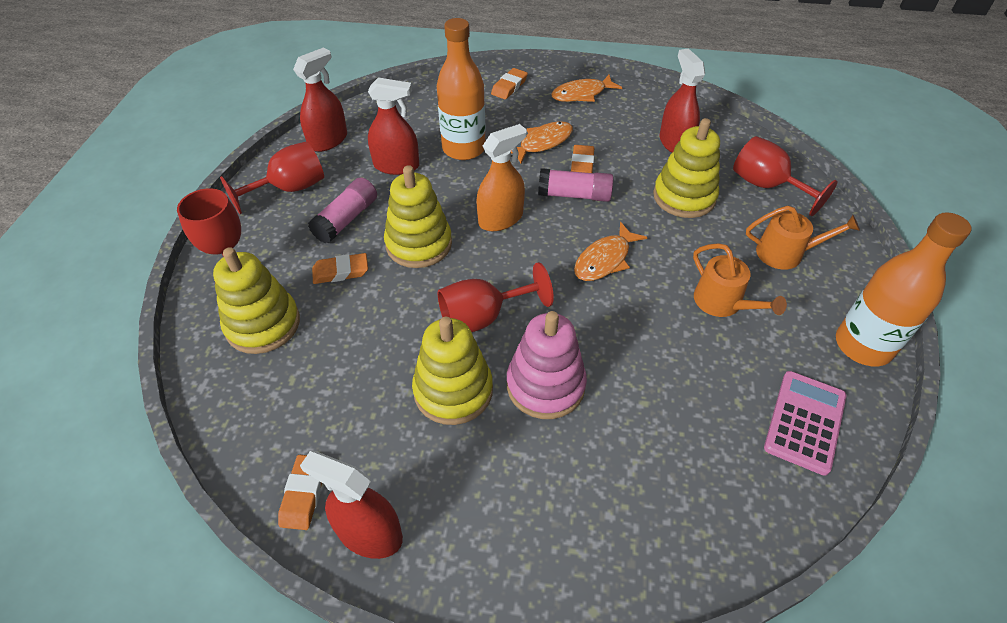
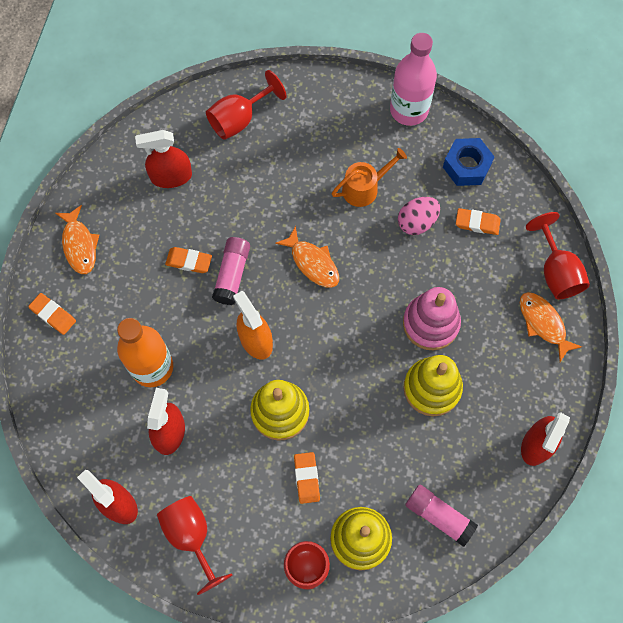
camera: 85 degrees left, 20 degrees up
(304, 494) = (509, 489): orange eraser -> orange eraser (477, 223)
(346, 219) = (241, 477): pink glue stick -> pink glue stick (439, 516)
(483, 317) = (365, 362): red goblet -> red goblet (556, 271)
(542, 143) = (154, 292): orange fish -> orange fish (543, 323)
(684, 197) = (245, 186): yellow stacking toy -> none
(692, 363) = (417, 222): none -> pink egg
(785, 253) = (318, 130): orange watering can -> none
(805, 422) = (466, 166): pink calculator -> blue nut
(863, 346) = (409, 110): orange bottle -> pink bottle

